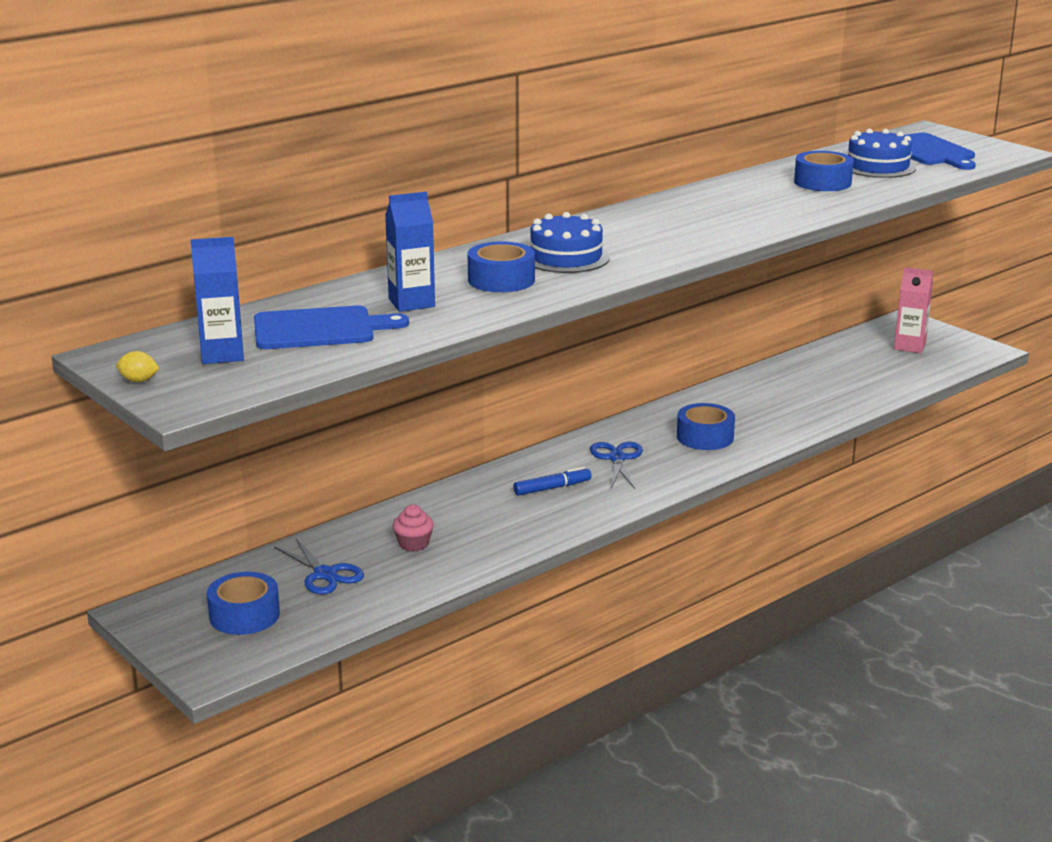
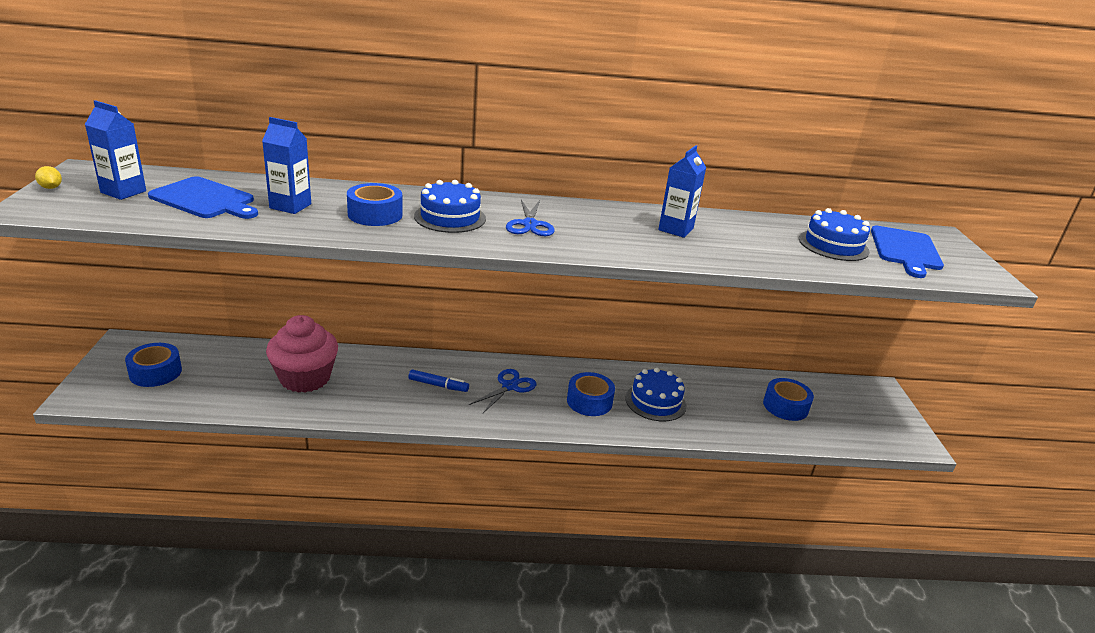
camera: 35 degrees right, 5 degrees up
(325, 574) = (232, 371): blue scissors -> blue scissors (530, 224)
(413, 544) = (305, 378): pink cupcake -> pink cupcake, size x2.26
(751, 198) = (675, 229): none -> blue carton
(757, 411) = (655, 402): none -> blue cake
(822, 182) = (758, 239): blue tape -> blue tape (785, 406)
(909, 346) = (852, 409): pink carton -> none

